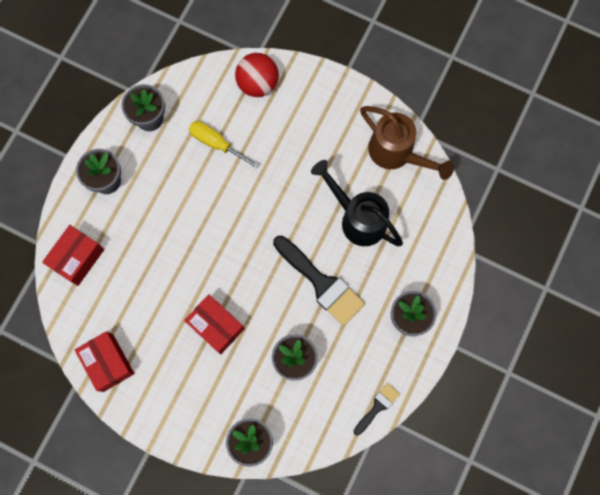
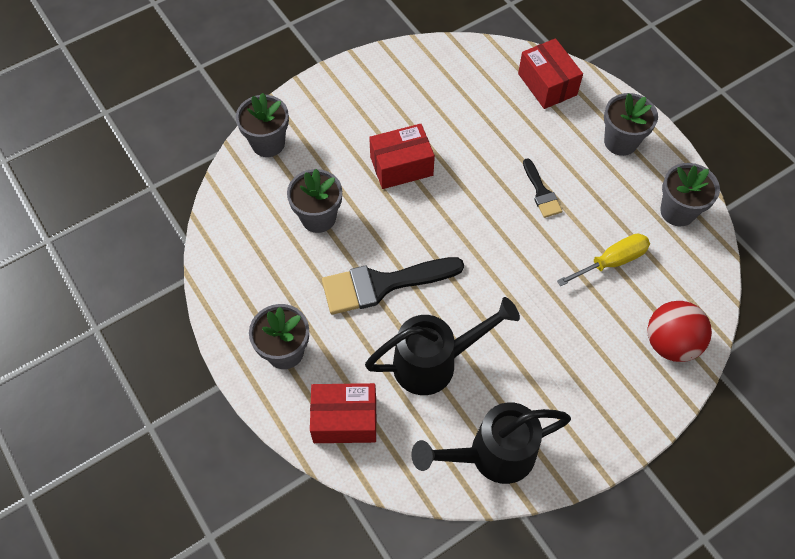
camera: 120 degrees right, 15 degrees down
(108, 363) = (425, 66): red box -> red box (345, 420)
(377, 406) = (216, 268): black brush -> black brush (541, 192)
(397, 154) = (491, 455): brown watering can -> black watering can

